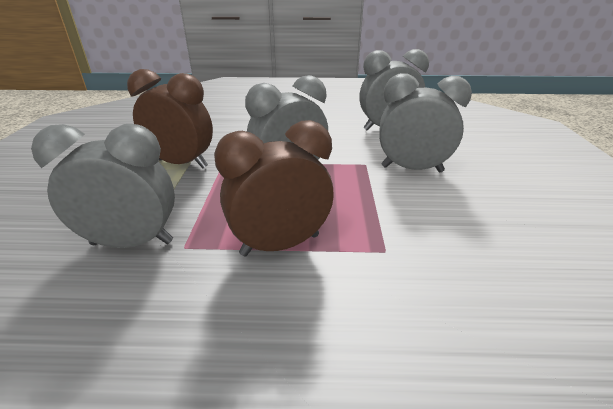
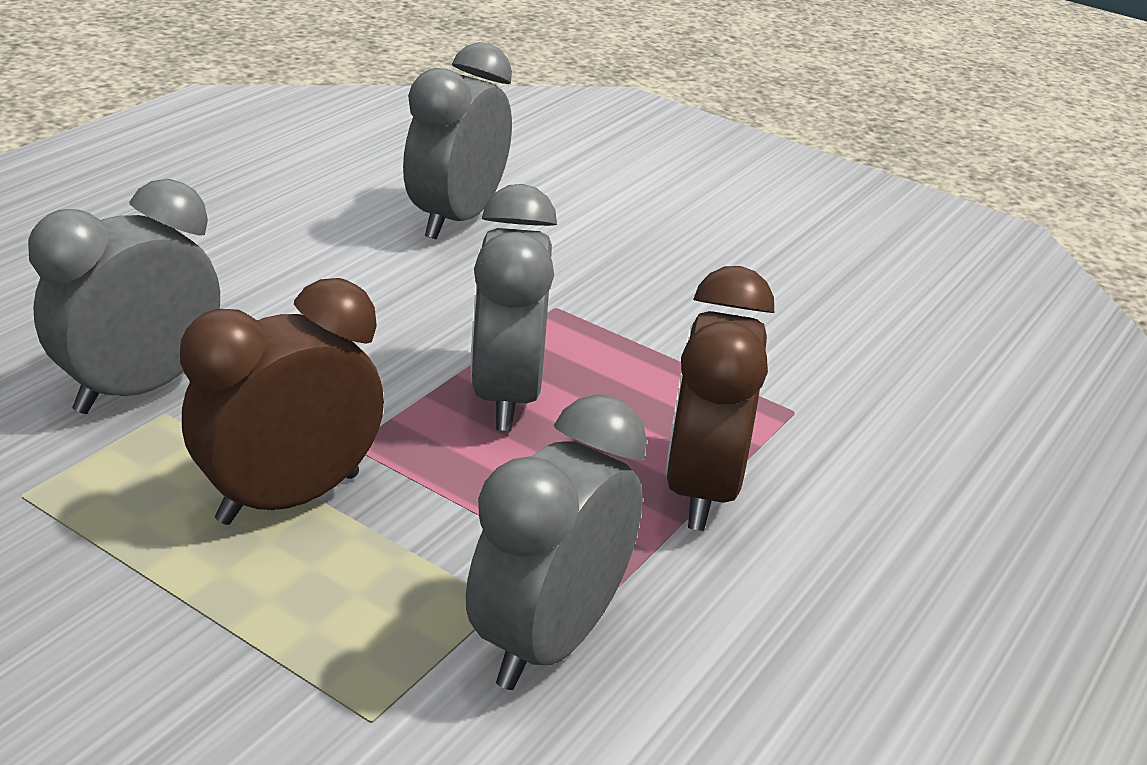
camera: 60 degrees left, 0 degrees up
(412, 169) = (622, 278): grey clock -> grey clock (139, 388)

